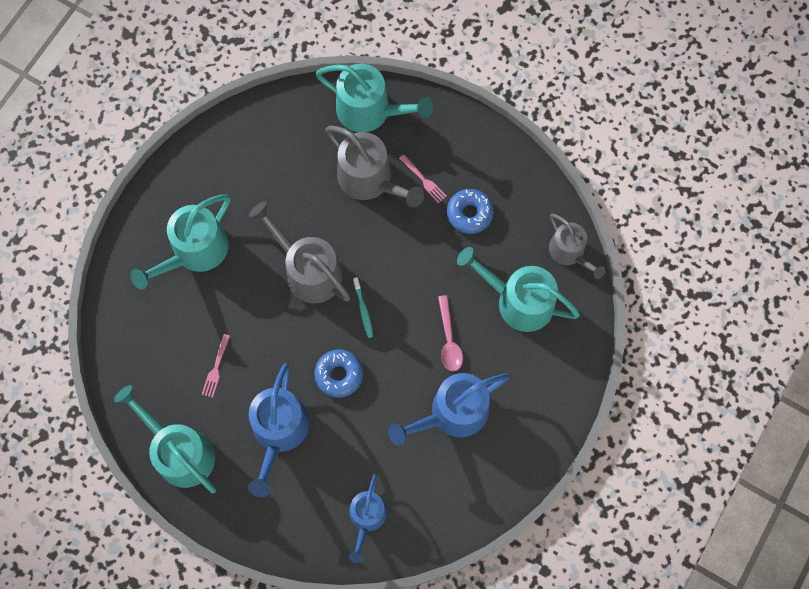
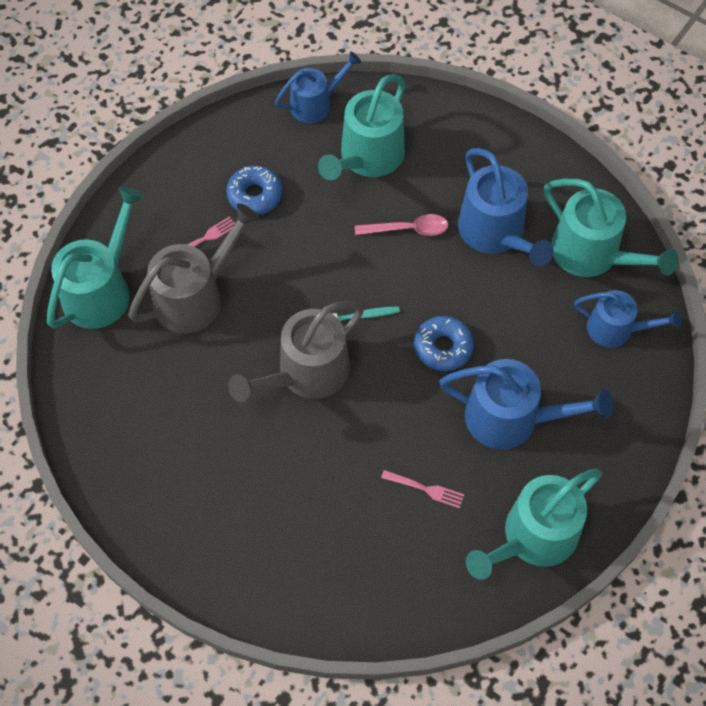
camera: 85 degrees left, 10 degrees down
(195, 251) = (263, 509): turquoise watering can -> turquoise watering can (592, 254)
(569, 252) = (315, 104): grey watering can -> blue watering can

